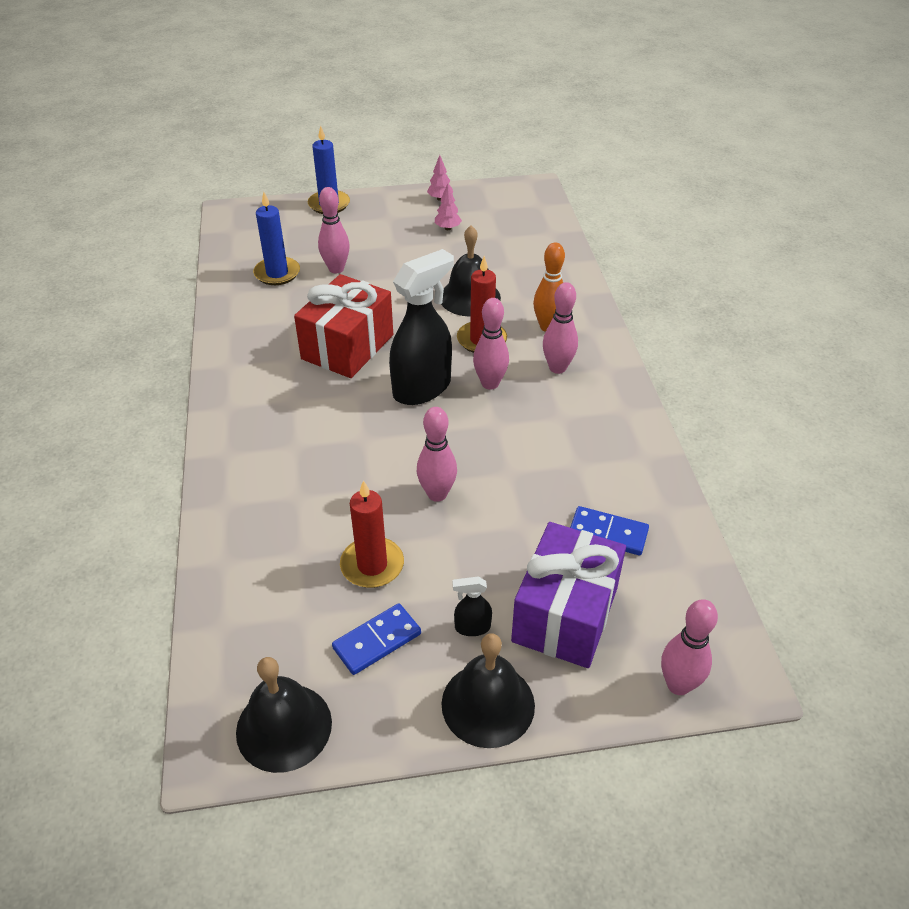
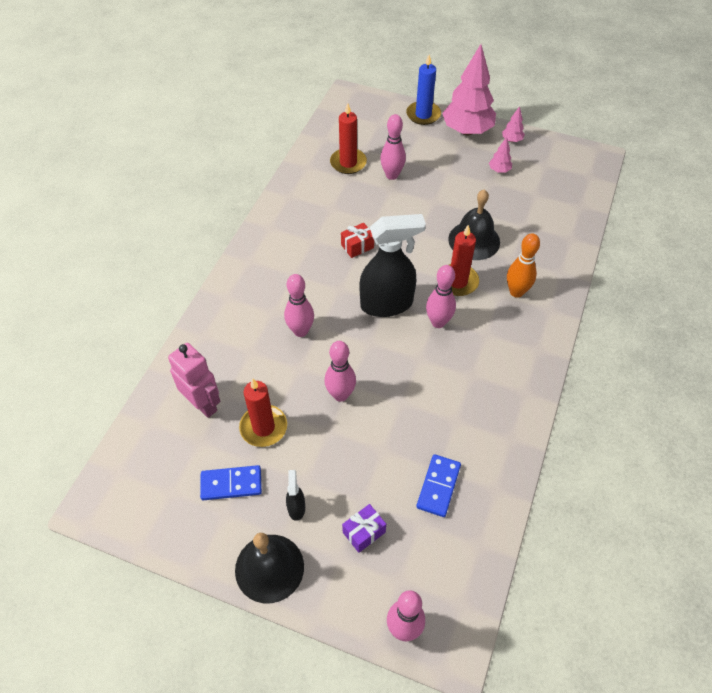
camera: 30 degrees right, 10 degrees up
(277, 273) = (348, 163): blue candle -> red candle
(279, 575) = (203, 404): none -> pink robot
(284, 727) = (141, 512): black bell -> none
(347, 347) = (357, 246): red gift -> red gift, size x0.43
(387, 204) = (467, 131): none -> pink tree
(472, 627) = (296, 507): black spray bottle -> black spray bottle turned 60 degrees clockwise
(557, 368) = (498, 331): pink bowling pin -> pink bowling pin (300, 331)
(565, 614) = (364, 532): purple gift -> purple gift, size x0.43
(608, 533) = (438, 486): blue domino -> blue domino turned 60 degrees clockwise

